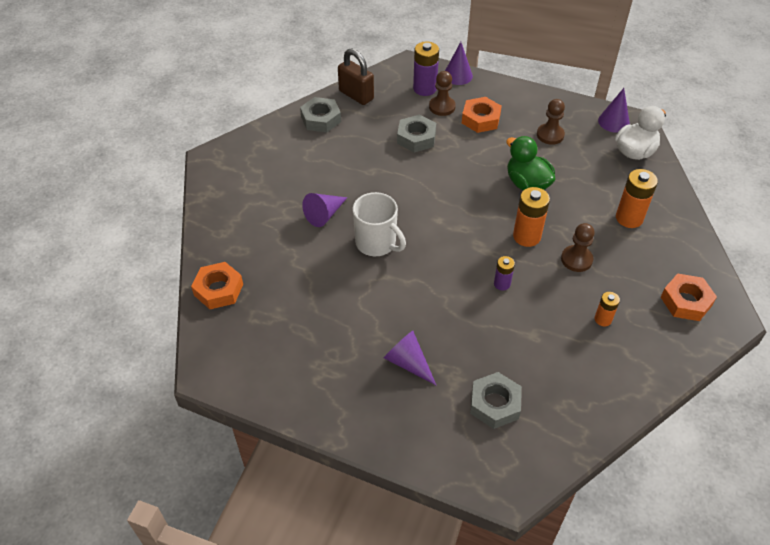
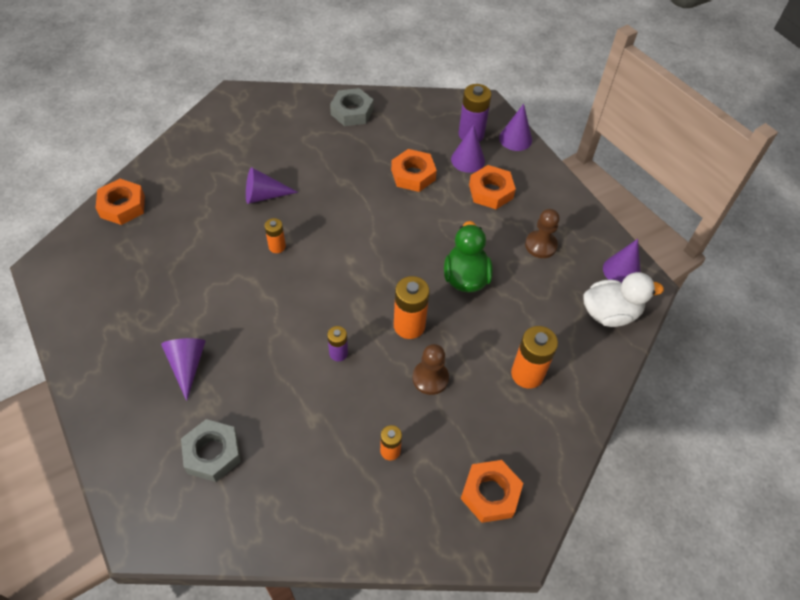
camera: 35 degrees right, 5 degrees up
(356, 95) = (404, 107): brown padlock -> none
(376, 243) = (277, 246): white mug -> orange battery
(416, 138) = (413, 175): grey nut -> orange nut
(442, 107) = (468, 160): brown pawn -> purple cone

